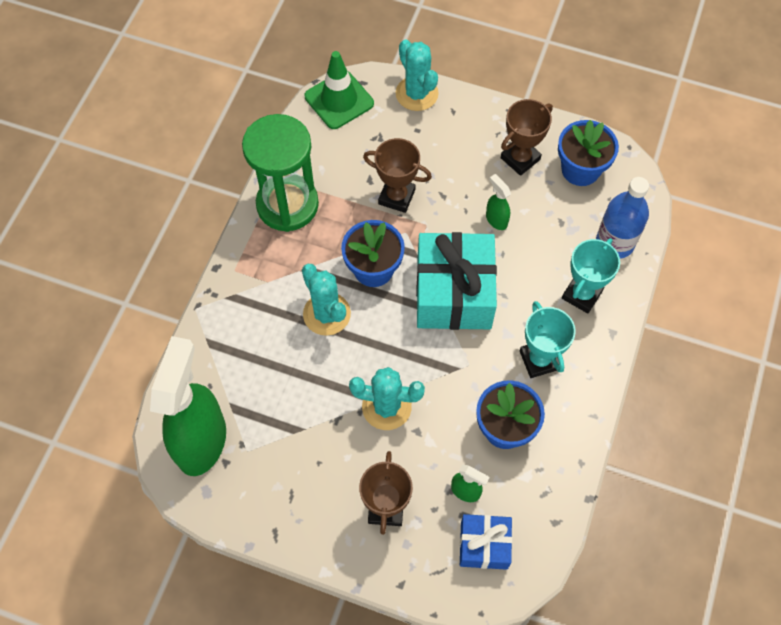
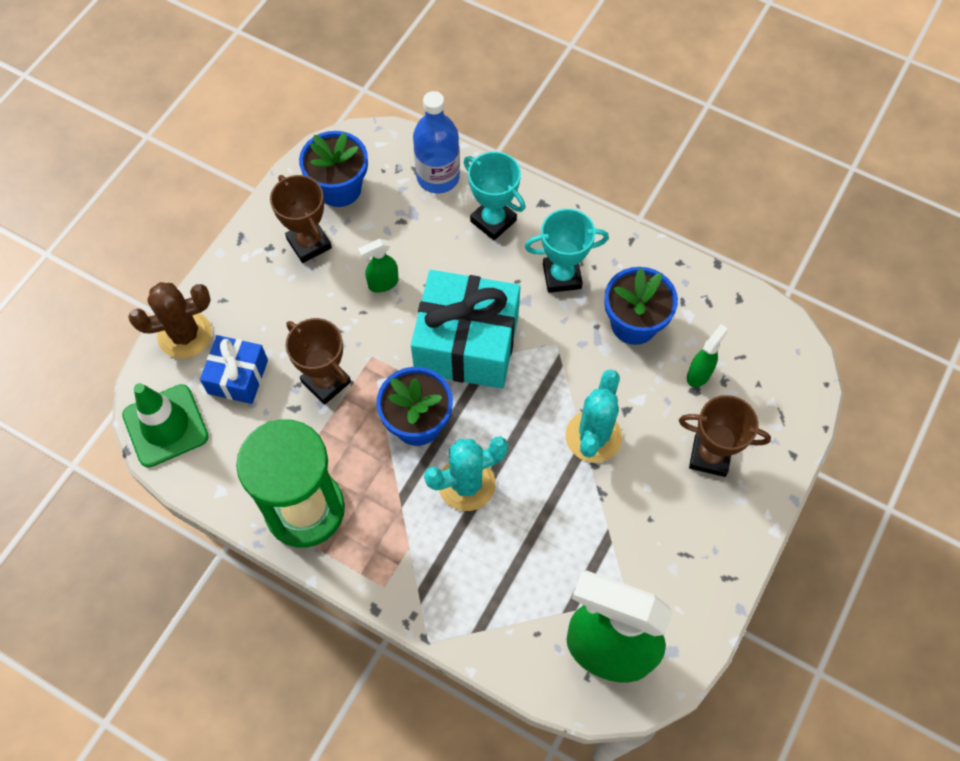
camera: 80 degrees left, 0 degrees up
(396, 197) = (326, 382): brown trophy -> brown trophy turned 75 degrees counterclockwise
(417, 94) = (185, 335): turquoise cactus -> brown cactus
(484, 545) = (757, 368): blue gift -> blue gift (238, 377)

